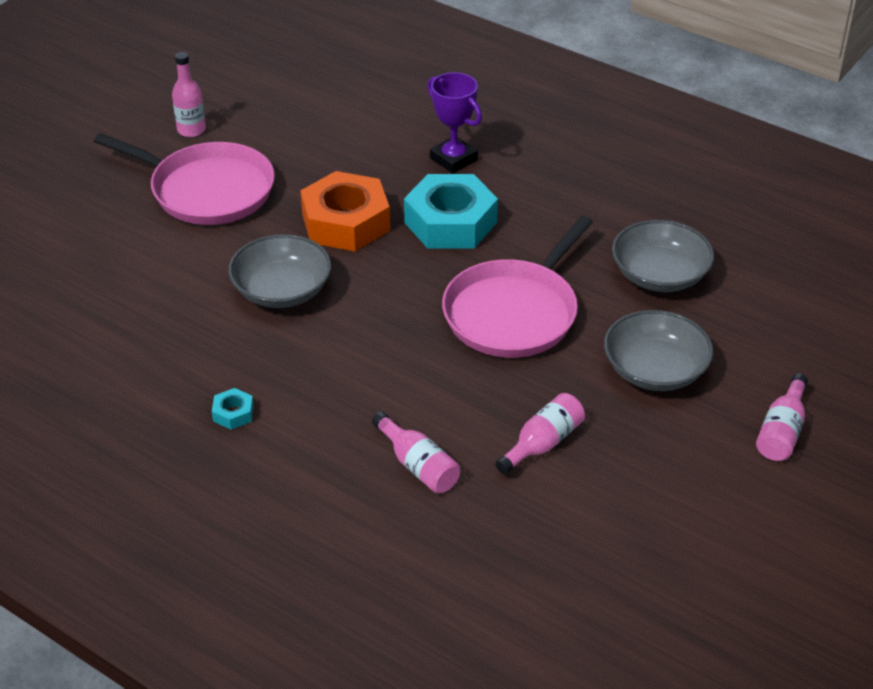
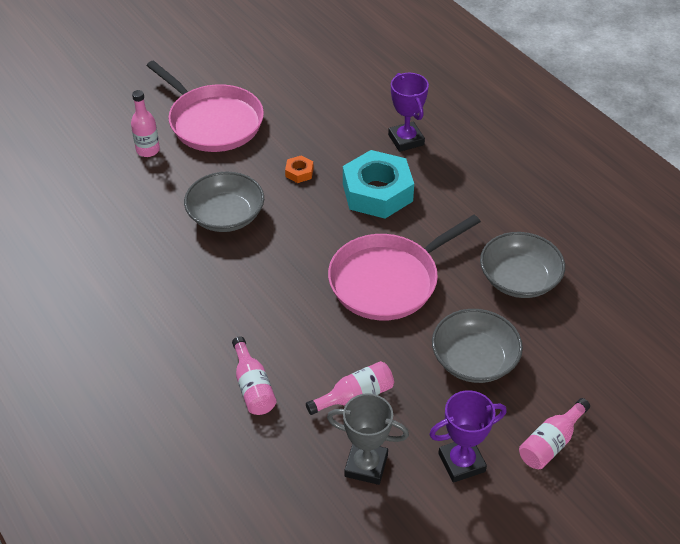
camera: 20 degrees right, 5 degrees up
(191, 130) = (225, 71): pink bottle -> pink bottle (148, 150)
(233, 413) = (143, 305): turquoise nut -> none
(345, 222) = (299, 172): orange nut -> orange nut, size x0.42
(594, 511) = (366, 465): none -> grey trophy
(697, 478) = (461, 462): none -> purple trophy

